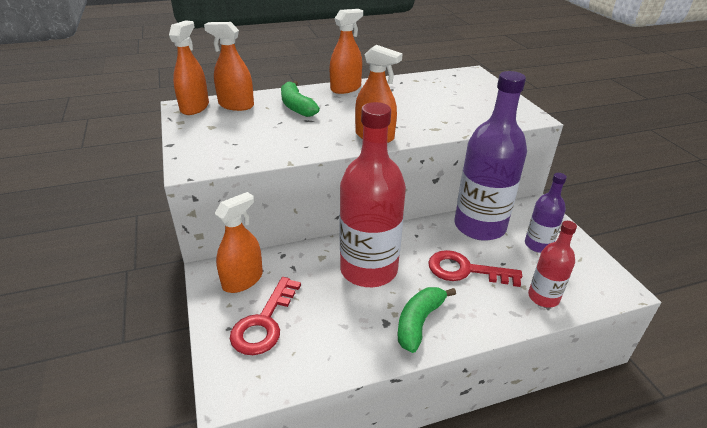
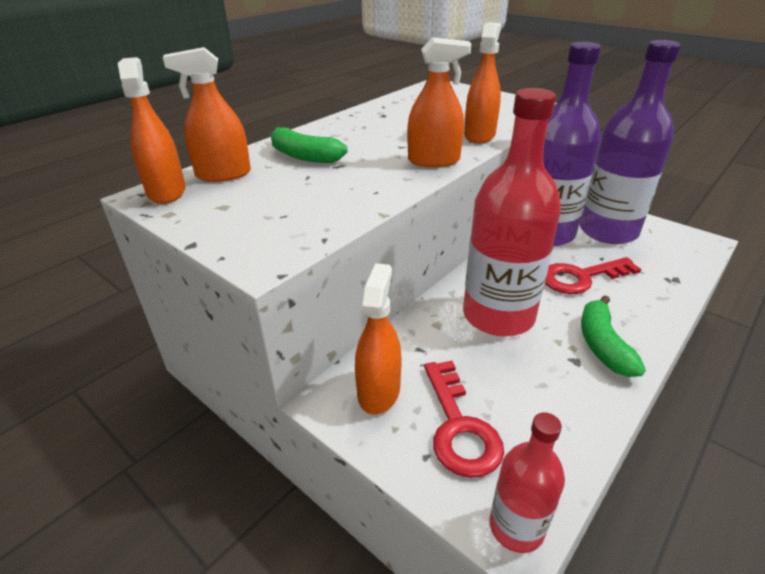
camera: 30 degrees left, 0 degrees up
(345, 88) = (333, 125): orange spray bottle -> orange spray bottle (479, 135)
(538, 245) = (608, 231): purple bottle -> purple bottle, size x1.98
(543, 297) = (665, 273): red bottle -> red bottle (516, 527)

